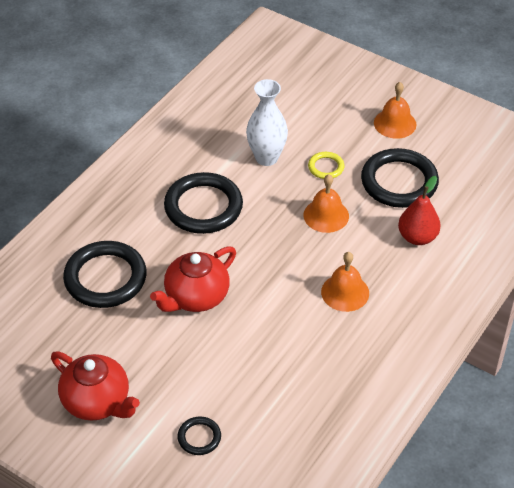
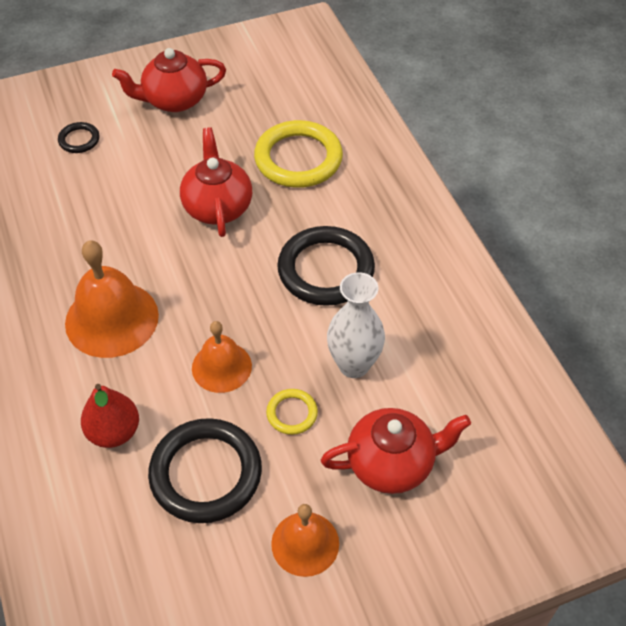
camera: 125 degrees right, 5 degrees up
(105, 278) = (298, 158): black ring -> yellow ring
(316, 113) = (391, 463): none -> red teapot
(345, 292) = (112, 319): orange bell -> orange bell, size x1.60

